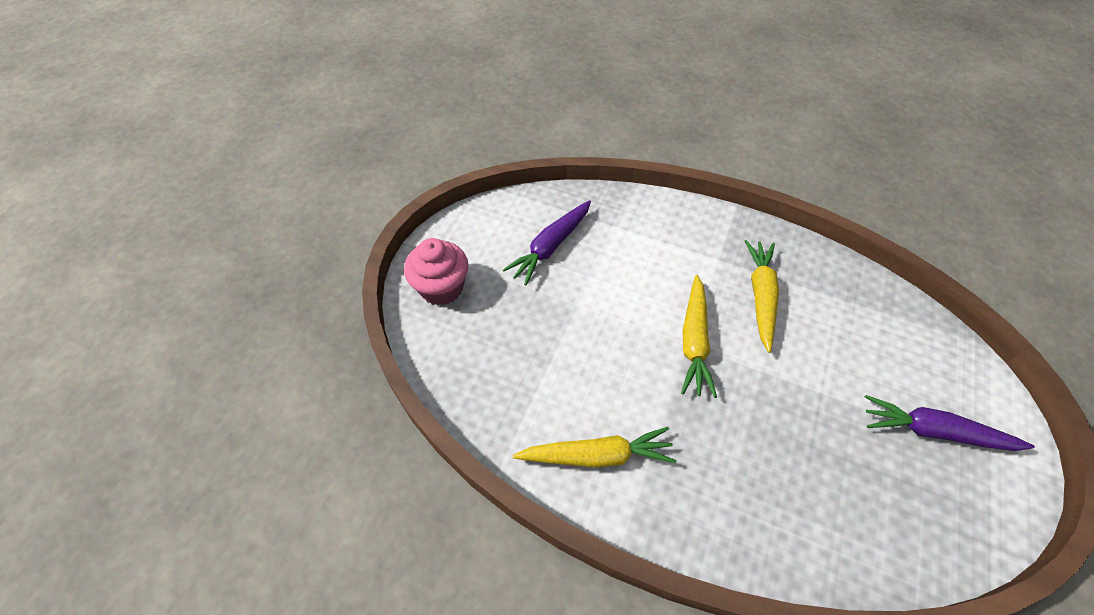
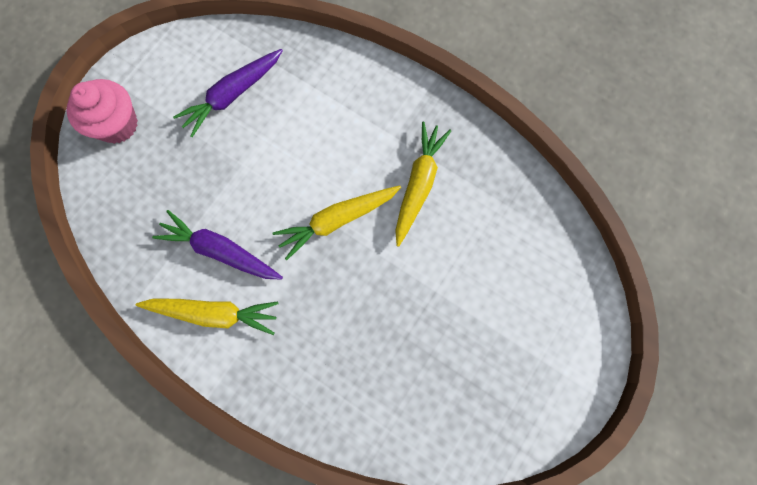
camera: 10 degrees right, 20 degrees up
(694, 341) = (337, 220): yellow carrot -> yellow carrot turned 45 degrees clockwise
(934, 431) = (521, 345): purple carrot -> purple carrot (220, 251)

